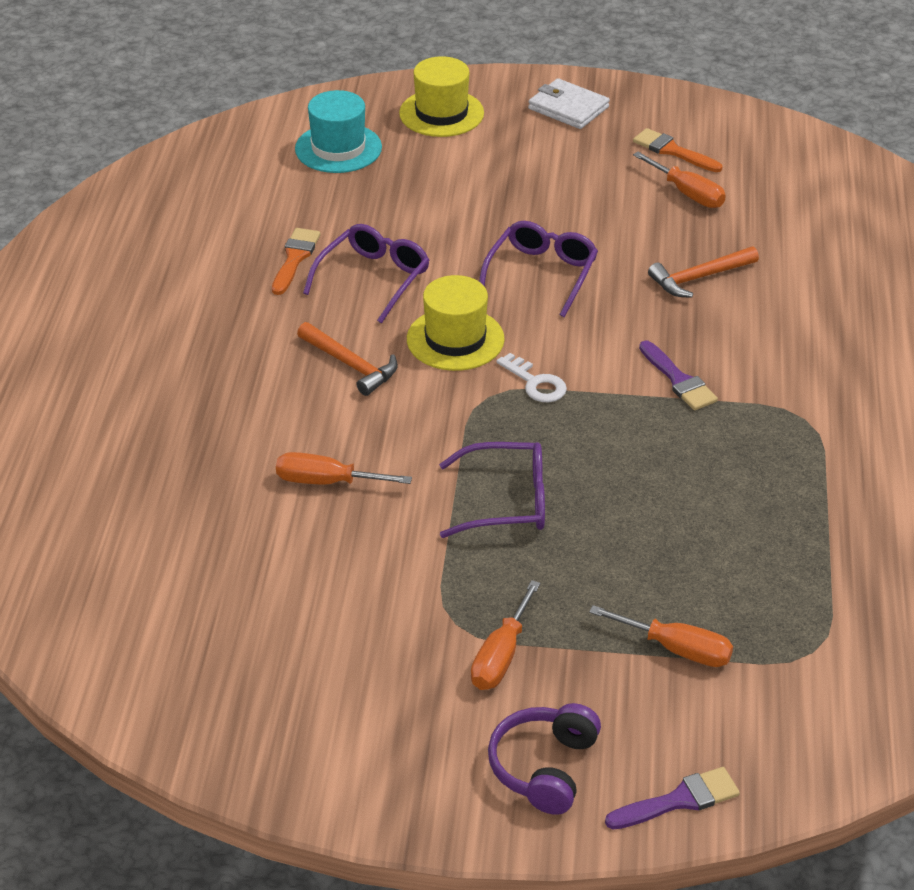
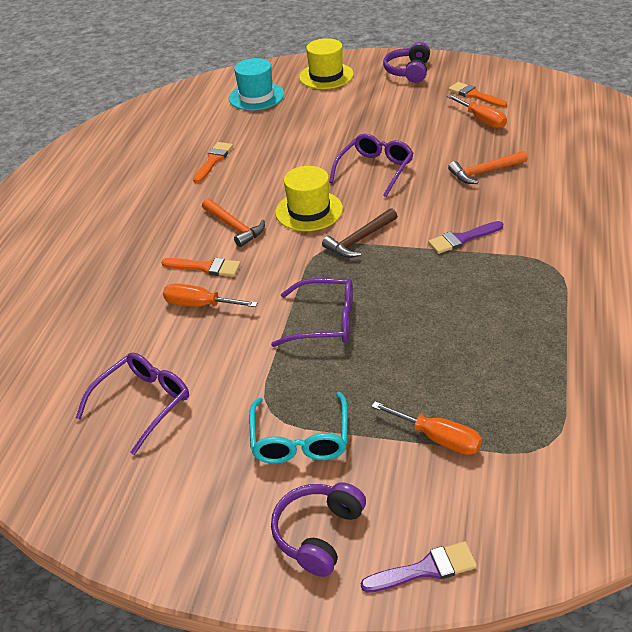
camera: 10 degrees right, 0 degrees up
(322, 427) = (205, 267): none -> orange brush
(373, 279) = (261, 173): purple glasses -> purple glasses (142, 404)
(501, 656) = (300, 439): orange screwdriver -> turquoise glasses
(535, 383) = (360, 240): white key -> brown hammer
(568, 108) = (408, 71): white wallet -> purple headphones
(678, 380) = (462, 239): purple brush -> purple brush turned 90 degrees clockwise

